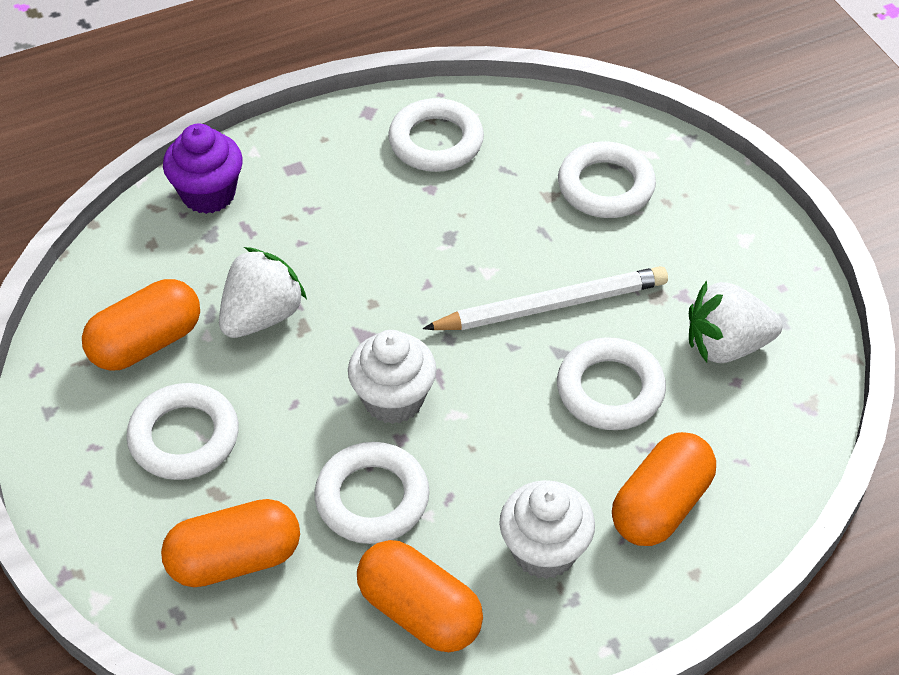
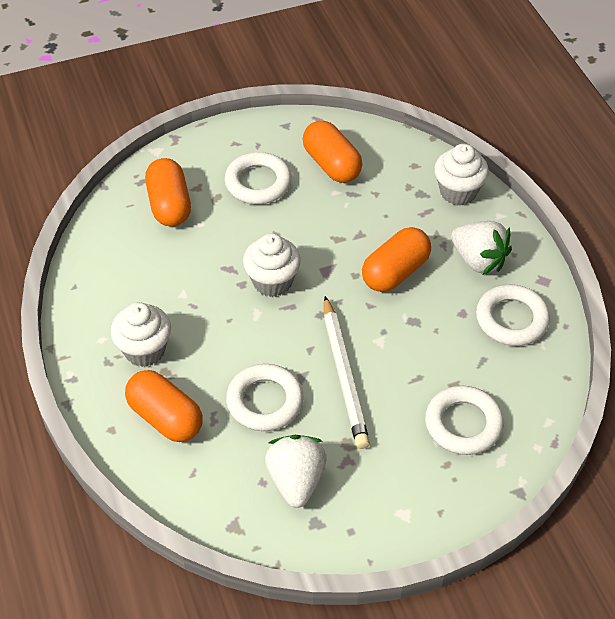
camera: 95 degrees right, 0 degrees up
(208, 194) = (458, 192): purple cupcake -> white cupcake
(262, 316) = (348, 218): white strawberry -> white strawberry (478, 260)
(372, 498) = (199, 268): white ring -> none
(419, 612) = (117, 286): orange capsule -> orange capsule (395, 272)

